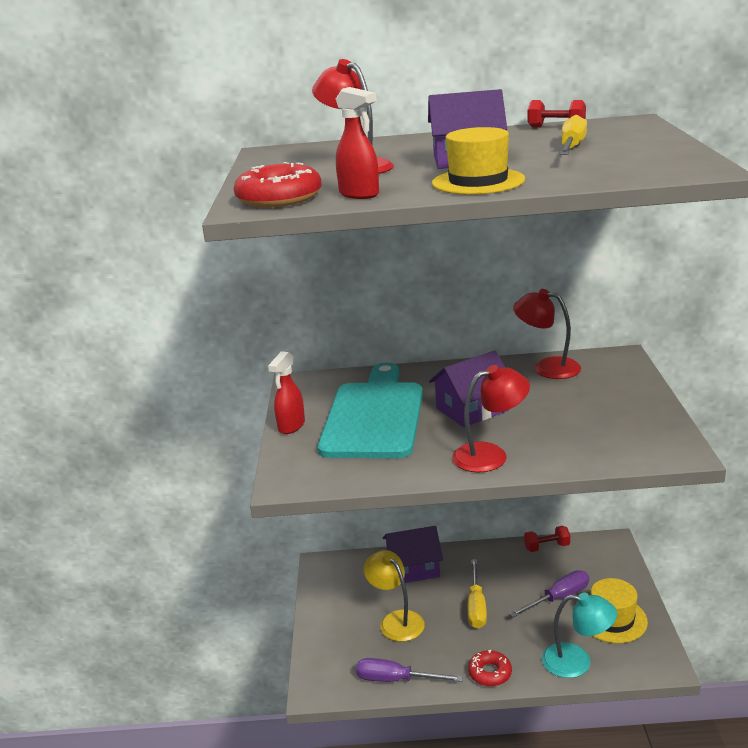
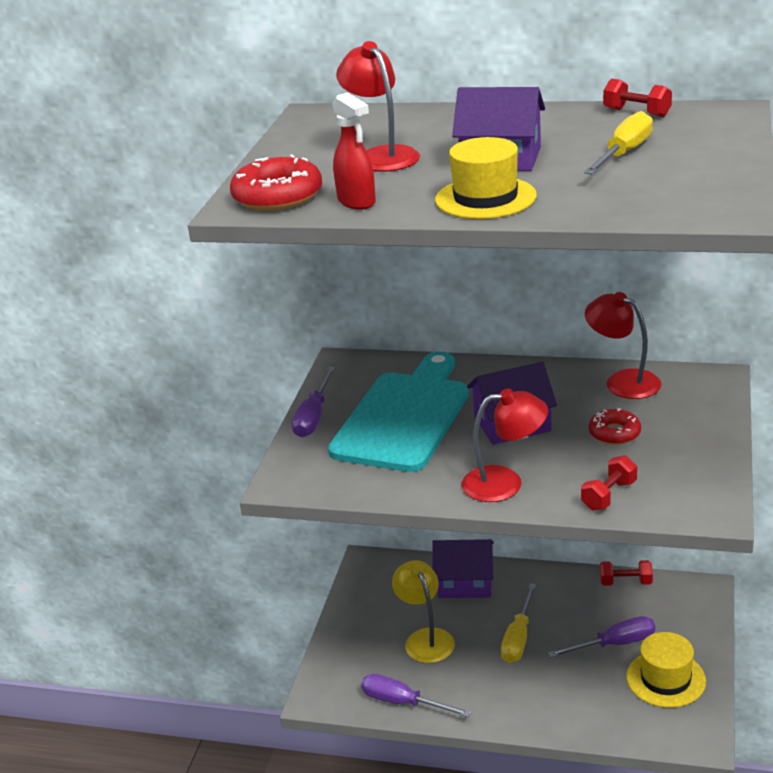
camera: 15 degrees right, 5 degrees up
(291, 426) = (313, 417): red spray bottle -> purple screwdriver
(490, 673) = (505, 713): red donut -> red donut (614, 433)
(577, 662) = (605, 719): turquoise lamp -> none
(585, 452) = (609, 495): none -> red dumbbell

